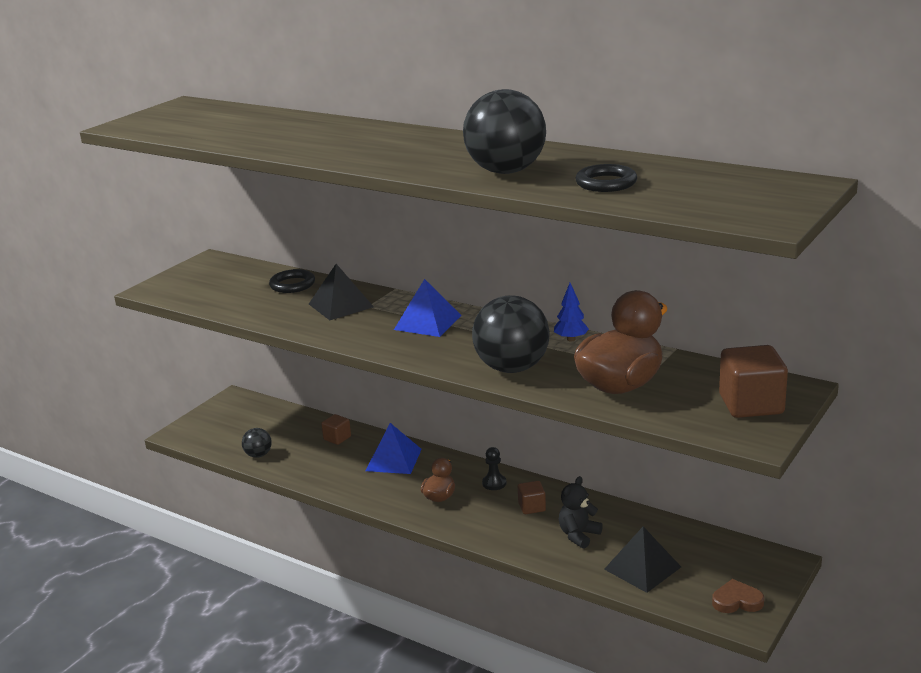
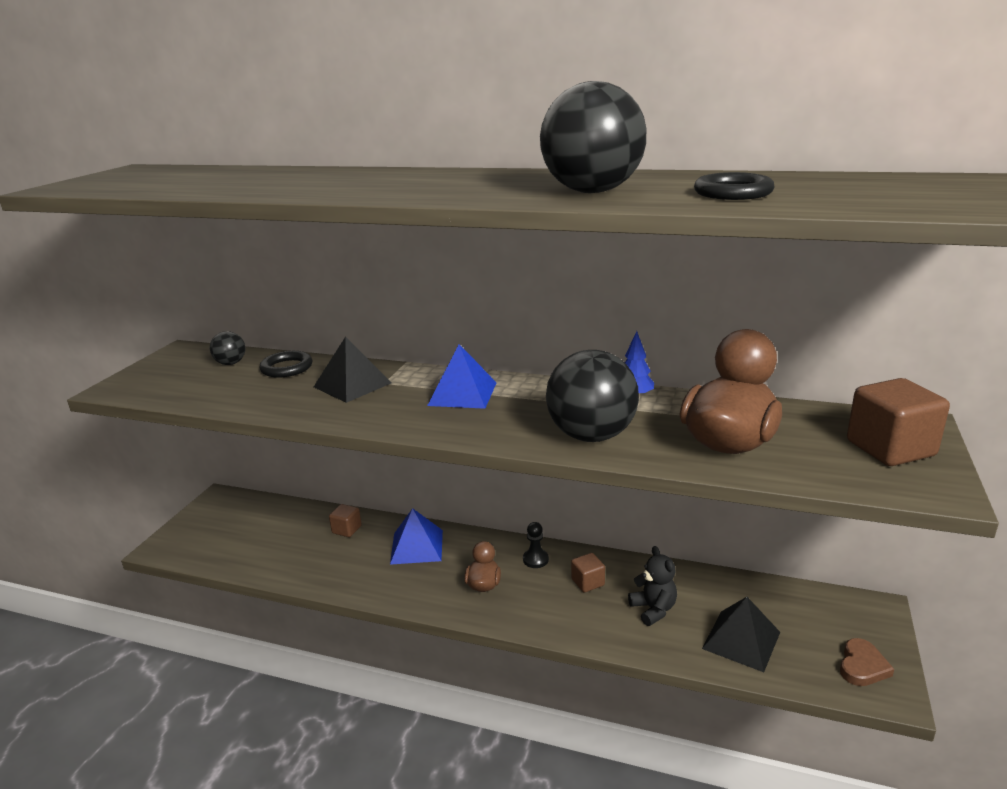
camera: 15 degrees left, 0 degrees up
(258, 455) = (262, 561): black ball -> black ball (231, 363)
(578, 535) = (653, 609): black teddy bear -> black teddy bear turned 135 degrees clockwise
(737, 601) = (862, 666): brown heart -> brown heart turned 135 degrees clockwise

